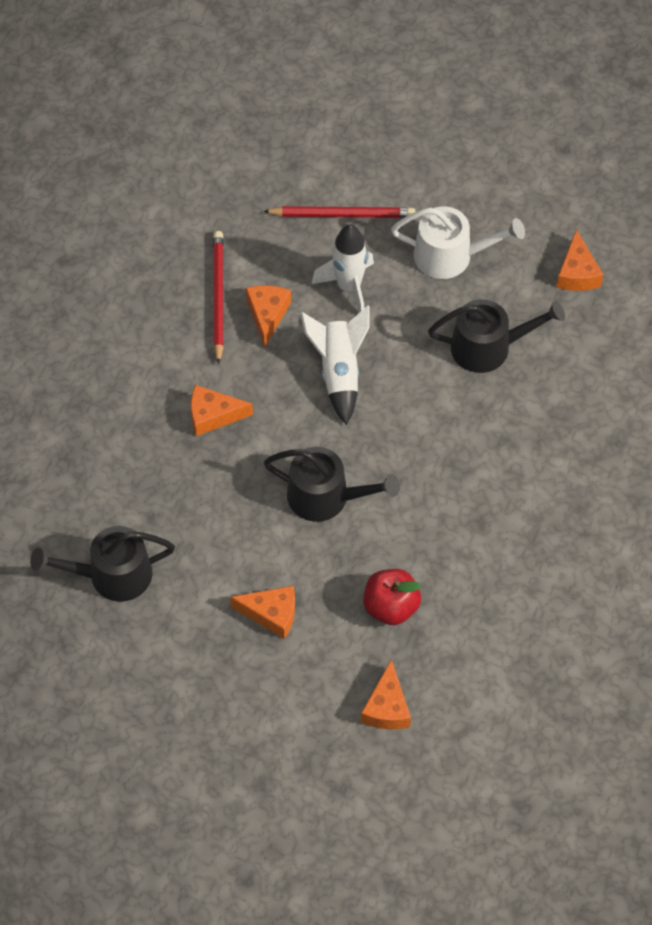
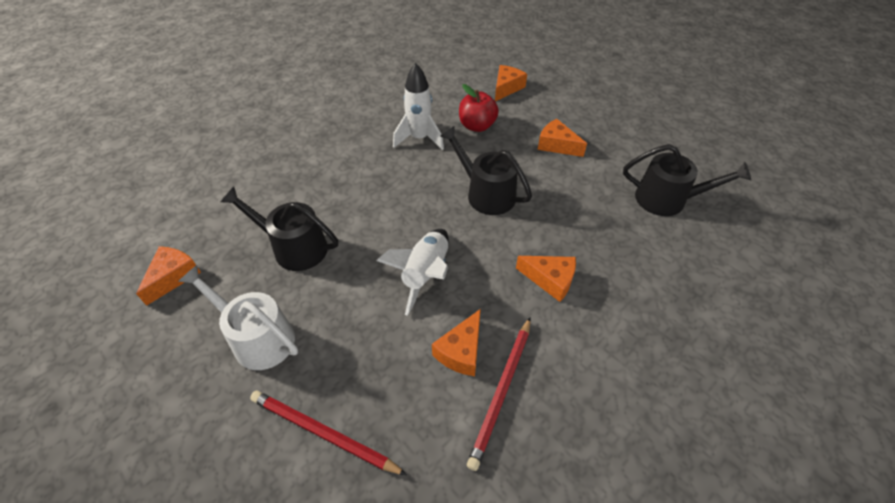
camera: 155 degrees left, 10 degrees down
(349, 287) = (369, 346): white rocket -> white rocket (419, 138)

